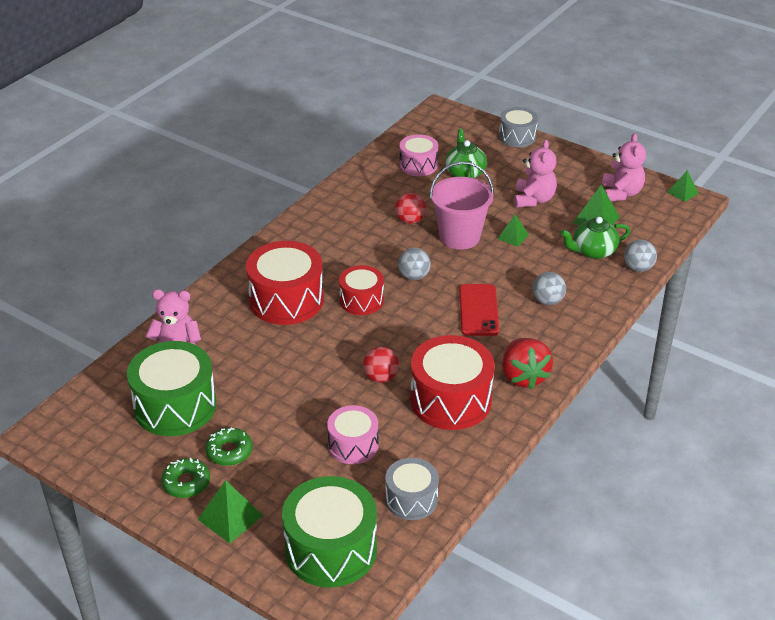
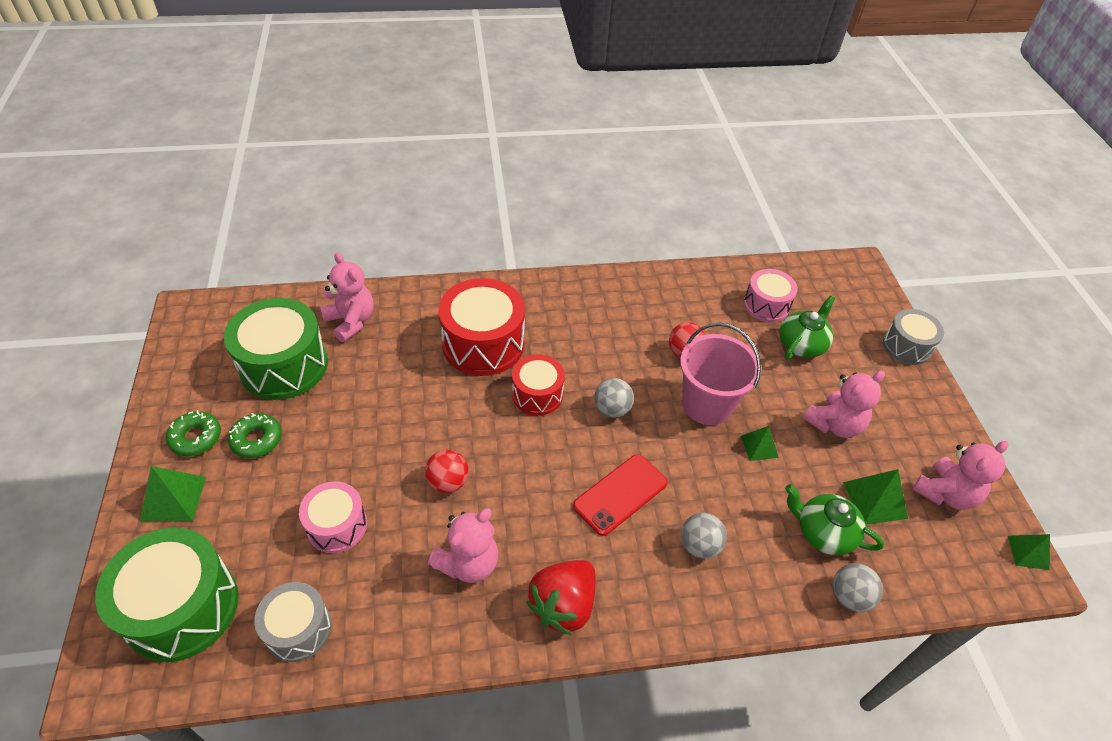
camera: 45 degrees right, 10 degrees up
(450, 400) = (468, 563): red drum -> pink teddy bear

